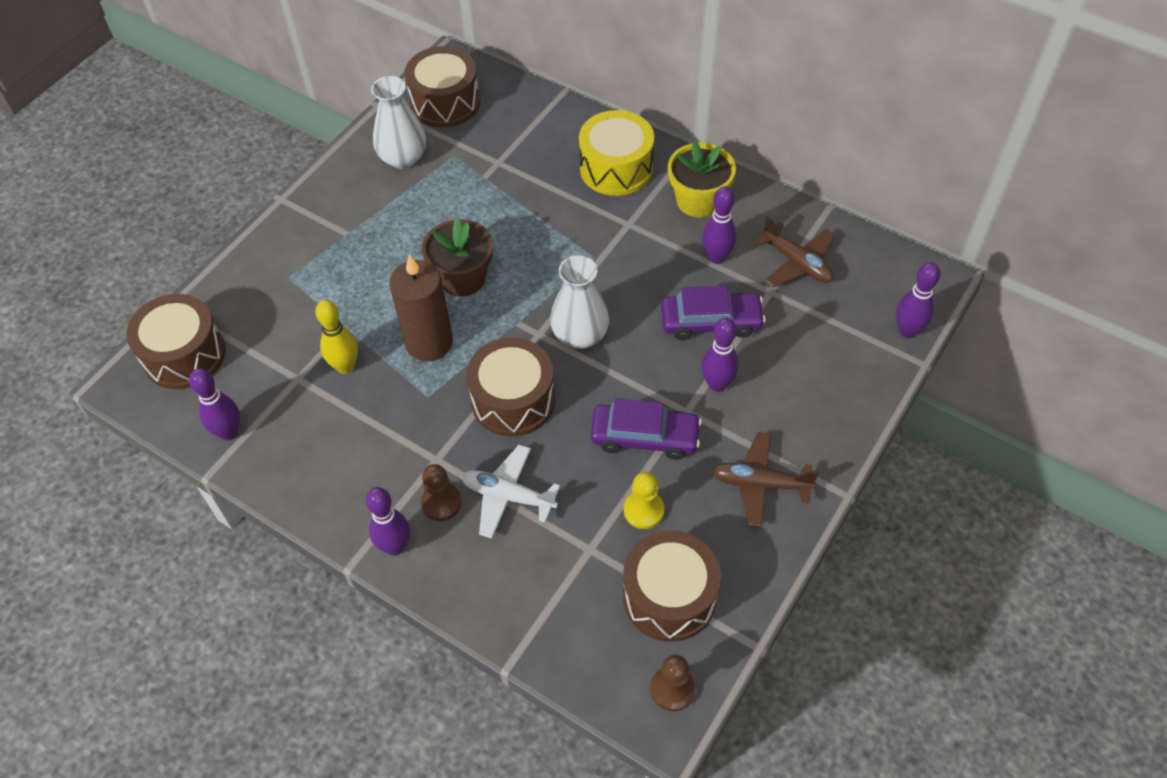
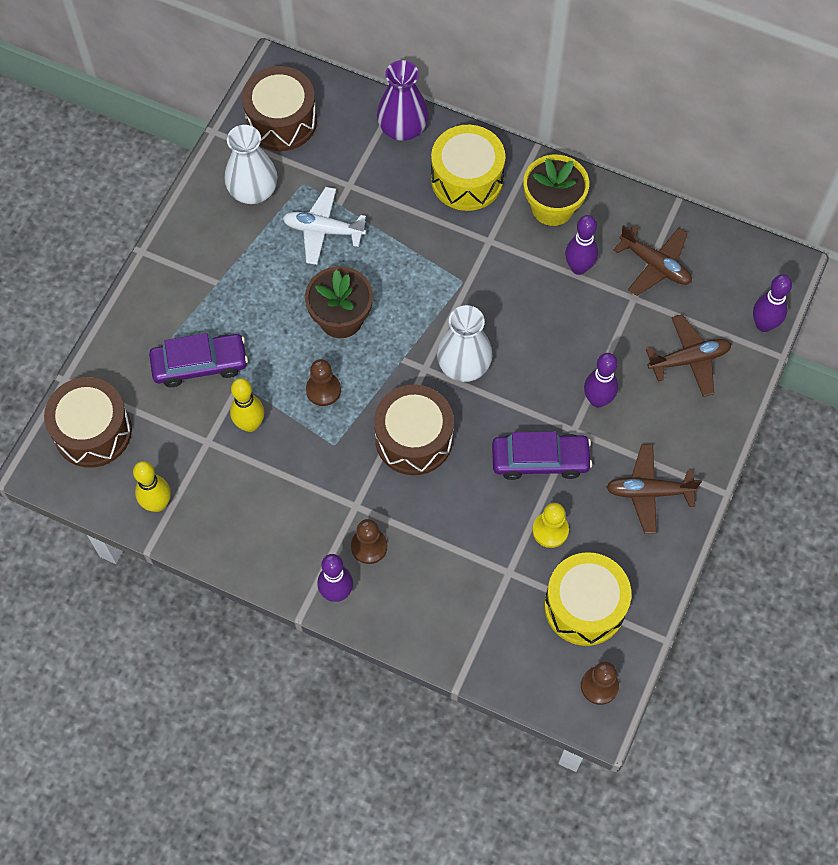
camera: 10 degrees left, 10 degrees up
(229, 432) = (157, 504): purple bowling pin -> yellow bowling pin
(429, 342) = (323, 390): brown candle -> brown pawn
(508, 496) = (427, 532): white plane -> white plane (323, 230)
(561, 119) = (402, 128): none -> purple vase
(669, 597) = (584, 606): brown drum -> yellow drum
(711, 322) = (583, 337): purple car -> purple car (200, 364)
(822, 356) = (689, 359): none -> brown plane

